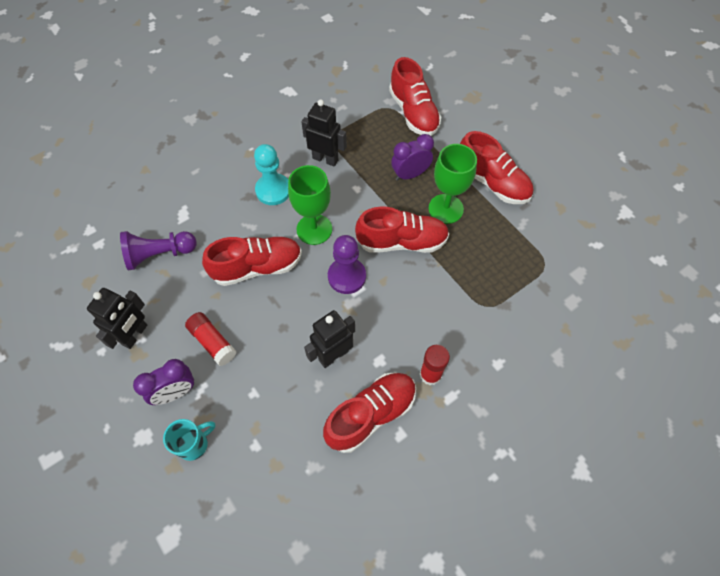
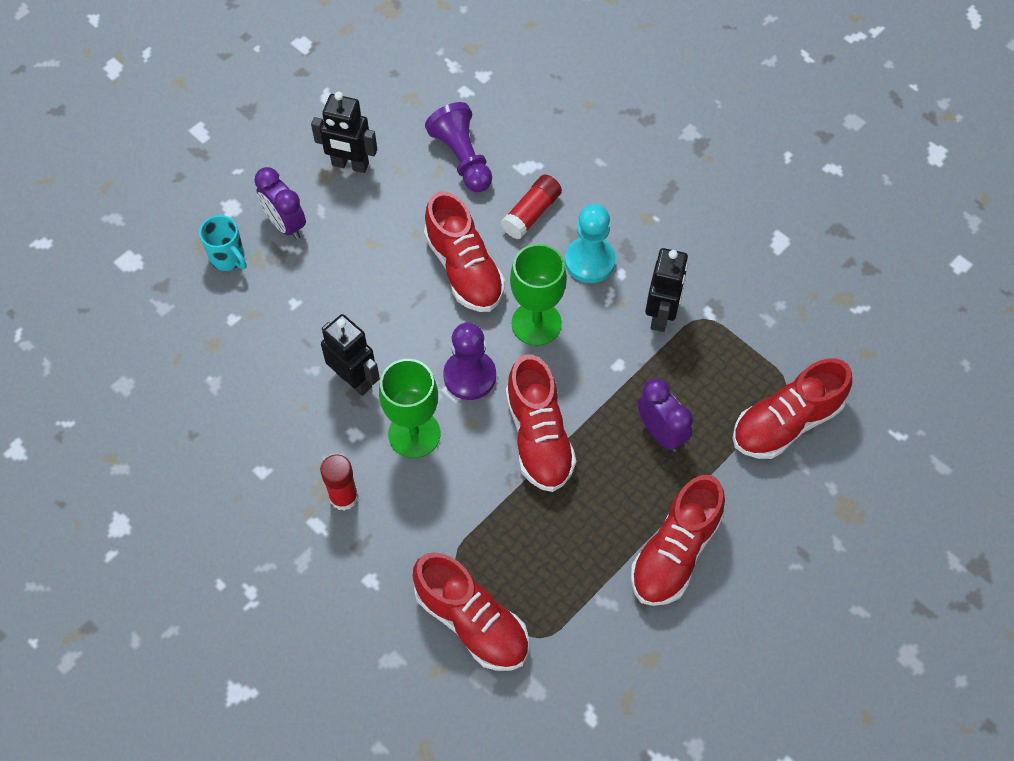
camera: 80 degrees right, 0 degrees up
(213, 342) = (352, 245): red glue stick -> red glue stick (531, 213)
(371, 415) = (282, 434): red shoe -> red shoe (472, 621)
(445, 209) = (609, 489): green goblet -> green goblet (414, 434)

